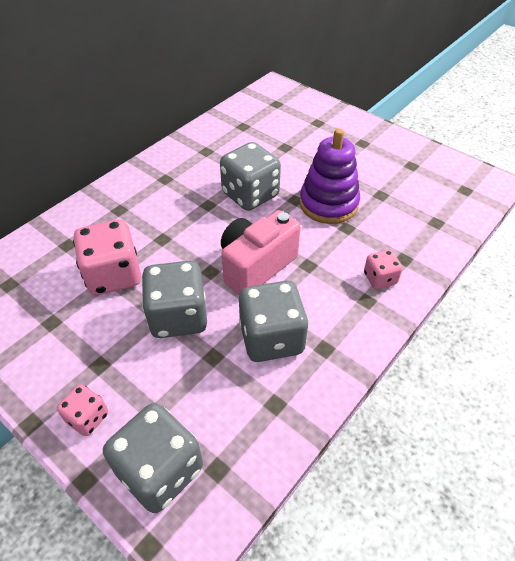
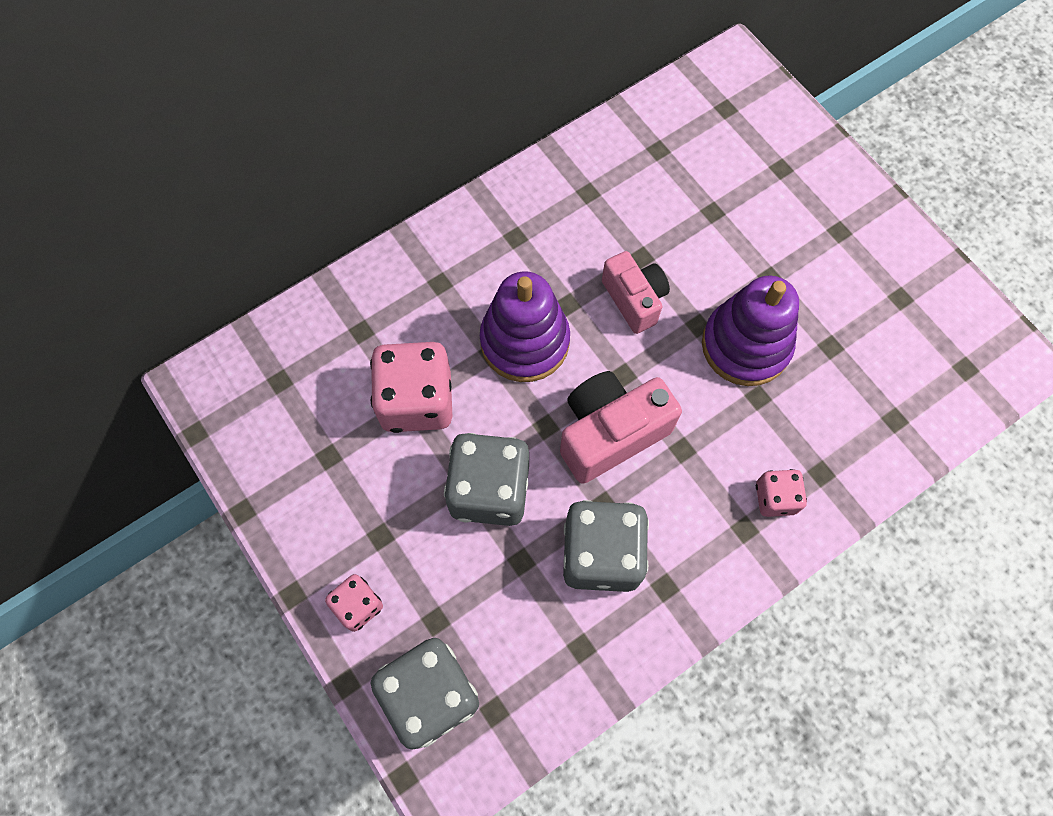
camera: 15 degrees right, 20 degrees up
(184, 228) = (524, 341): none -> purple stacking toy
(250, 195) = (634, 299): grey dice -> pink camera

